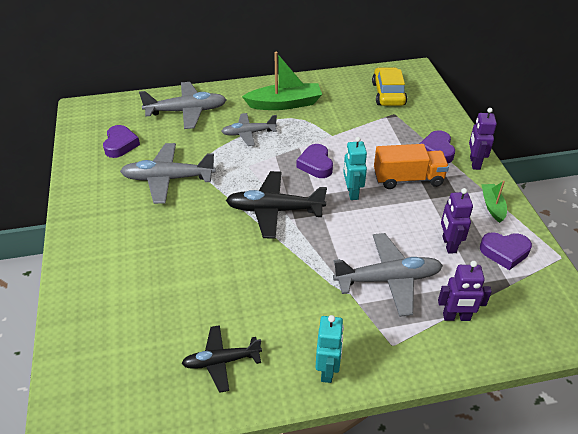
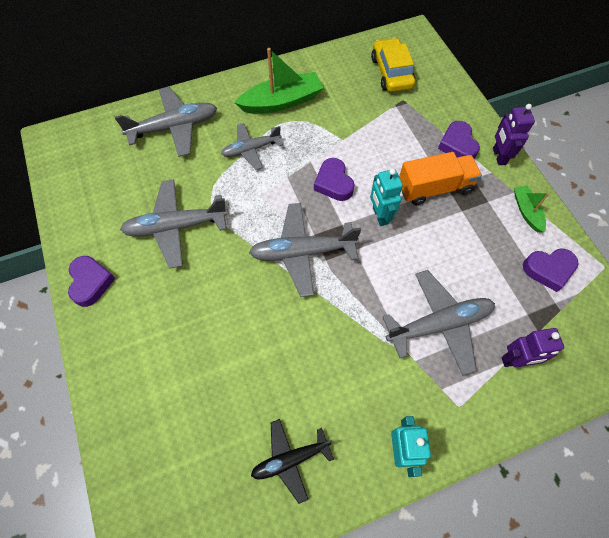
camera: 10 degrees left, 20 degrees up
(120, 145) = (110, 186): purple heart -> purple heart (91, 282)
(274, 210) = (302, 252): black plane -> grey plane
(448, 245) = (491, 269): purple robot -> none

